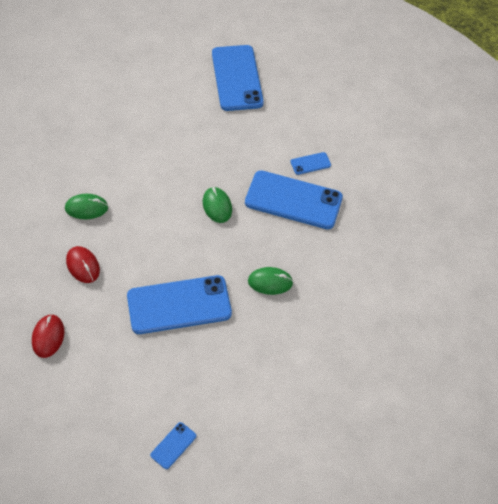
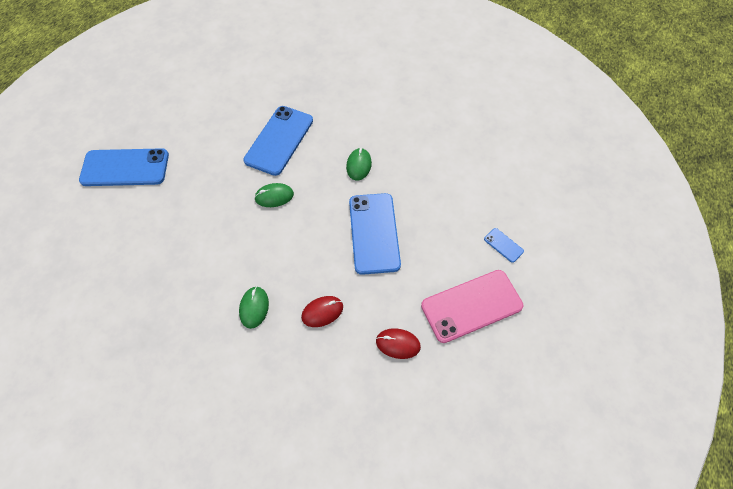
camera: 80 degrees left, 5 degrees up
(92, 409) = (471, 306): none -> pink phone
(310, 163) = (243, 124): blue phone -> none

